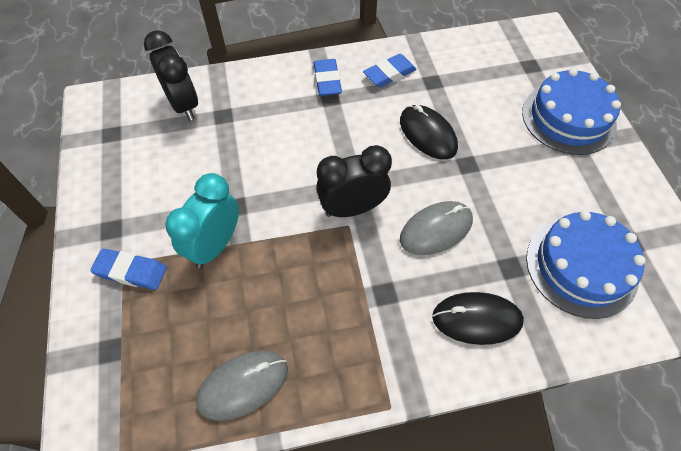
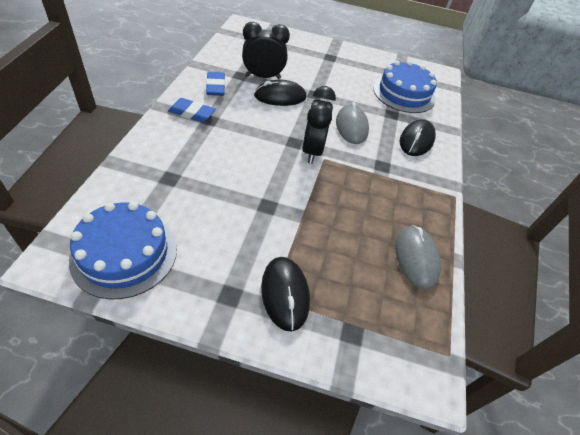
camera: 70 degrees left, 10 degrees down
(131, 271) = (285, 294): blue eraser -> black mouse
(183, 105) = (132, 197): black clock -> black clock (263, 77)
(215, 245) = (295, 231): turquoise clock -> none
(568, 118) = (311, 50): blue cake -> blue cake (124, 253)

